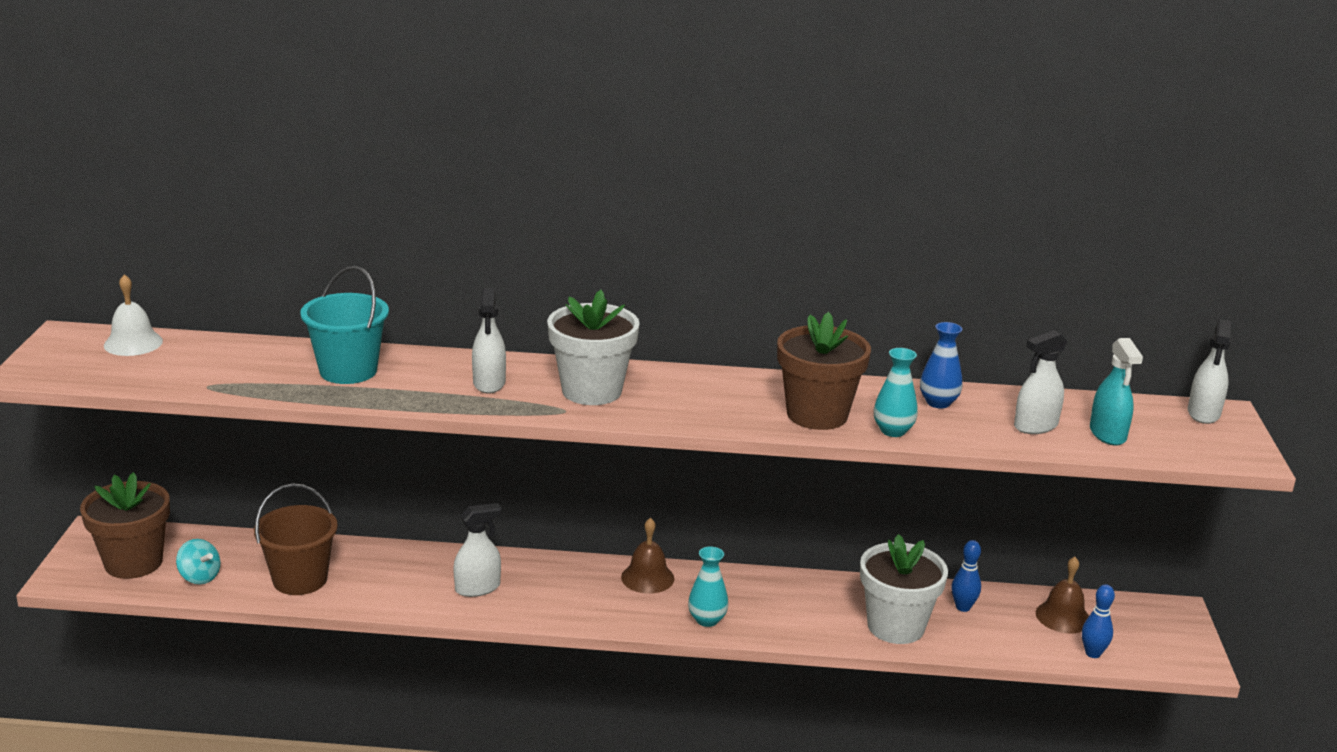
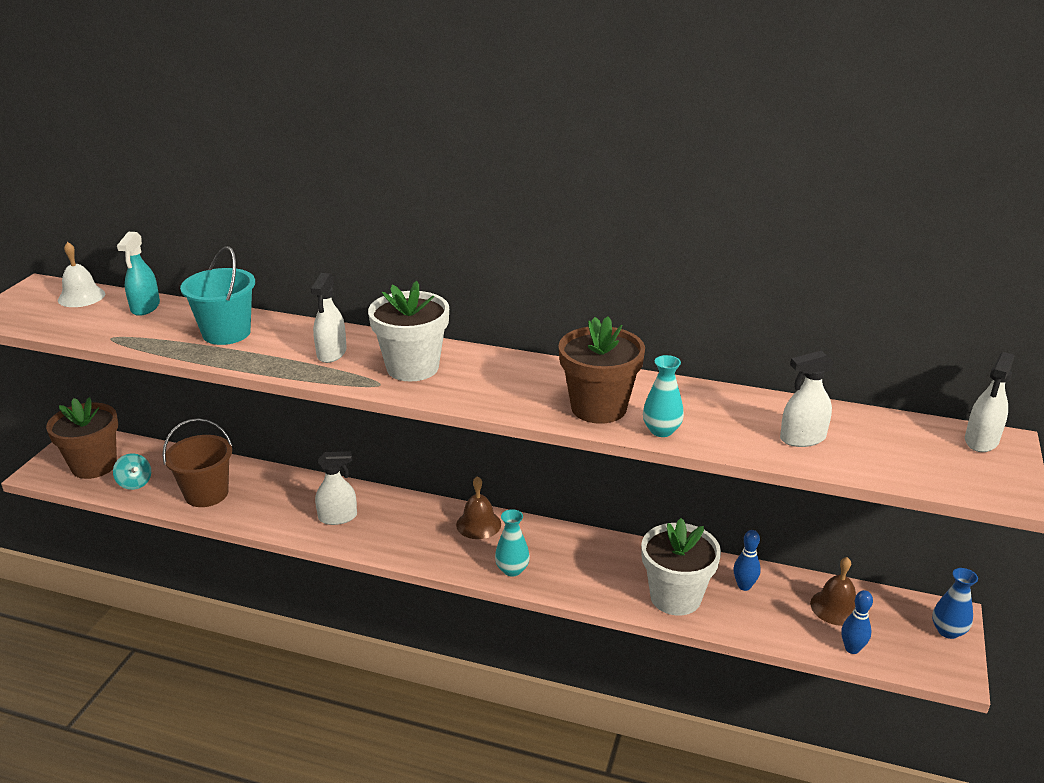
camera: 15 degrees right, 5 degrees up
(938, 402) = (718, 406): blue vase -> blue vase (948, 631)
(1107, 434) = (872, 454): turquoise spray bottle -> turquoise spray bottle (145, 307)

